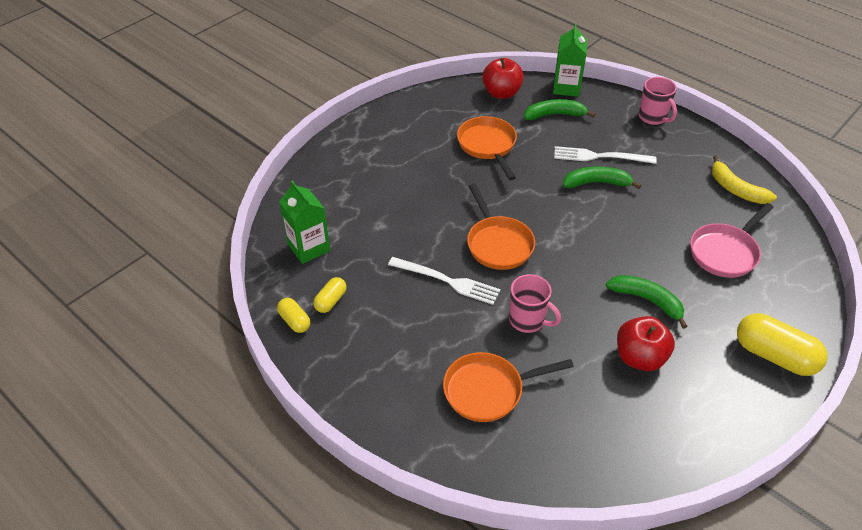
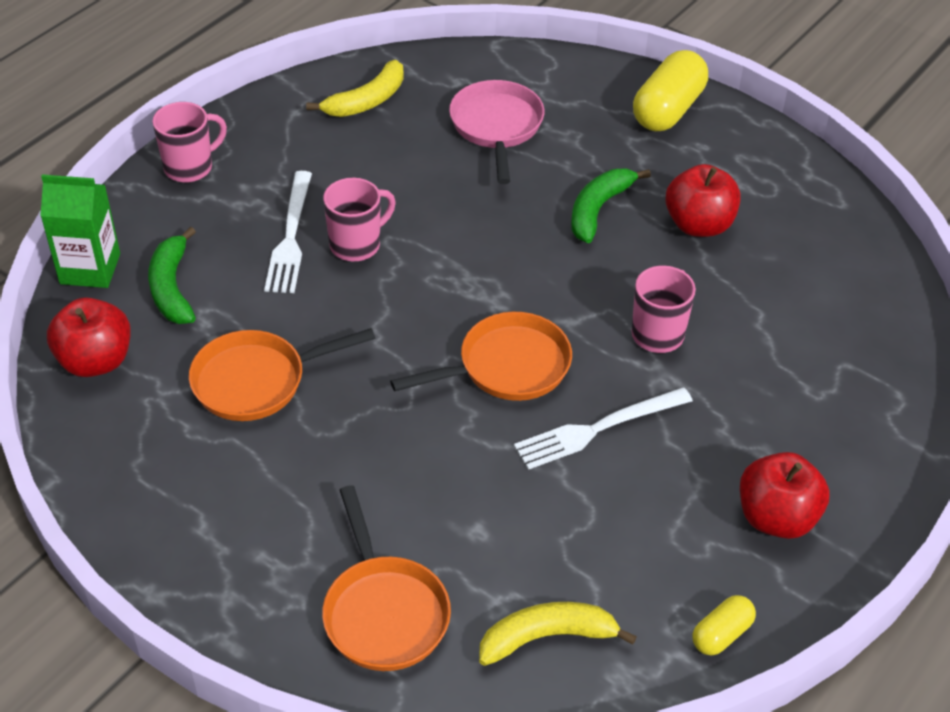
camera: 95 degrees left, 0 degrees up
(309, 248) = (547, 637): green carton -> yellow banana
(331, 301) = (667, 586): yellow capsule -> none
(371, 361) = (776, 518): none -> red apple
(447, 281) = (597, 429): white fork -> white fork turned 135 degrees counterclockwise
(488, 390) = (791, 377): orange pan -> orange pan (384, 612)
(596, 183) = (356, 245): green banana -> pink mug
(725, 252) = (497, 127): pink pan -> pink pan turned 135 degrees counterclockwise

